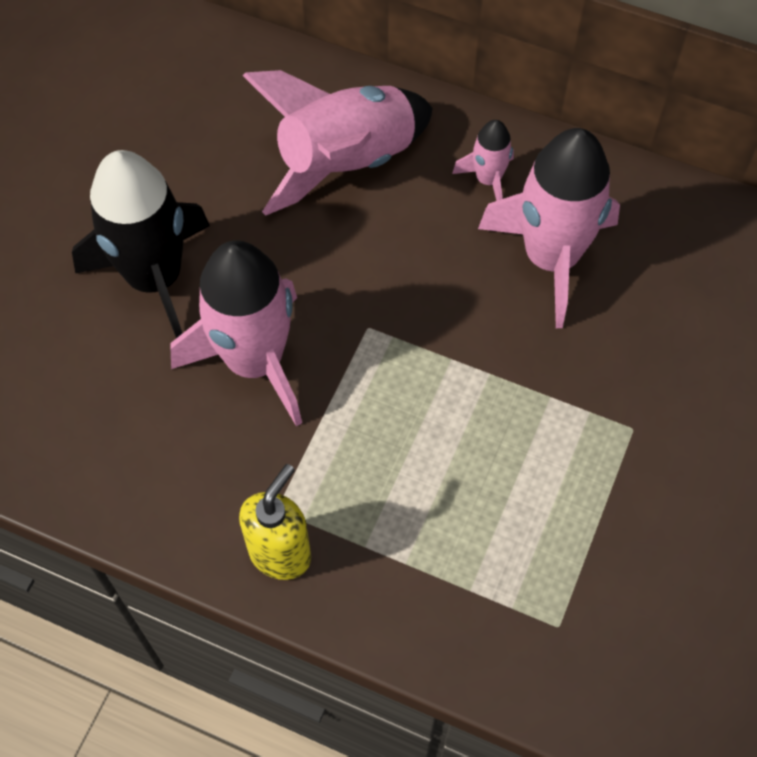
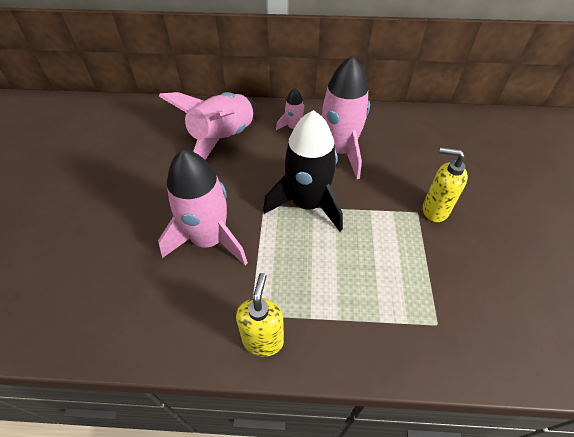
camera: 20 degrees left, 10 degrees down
(155, 278) = (139, 215): black rocket -> black rocket (307, 204)
(666, 435) = (434, 210): none -> yellow soap dispenser

